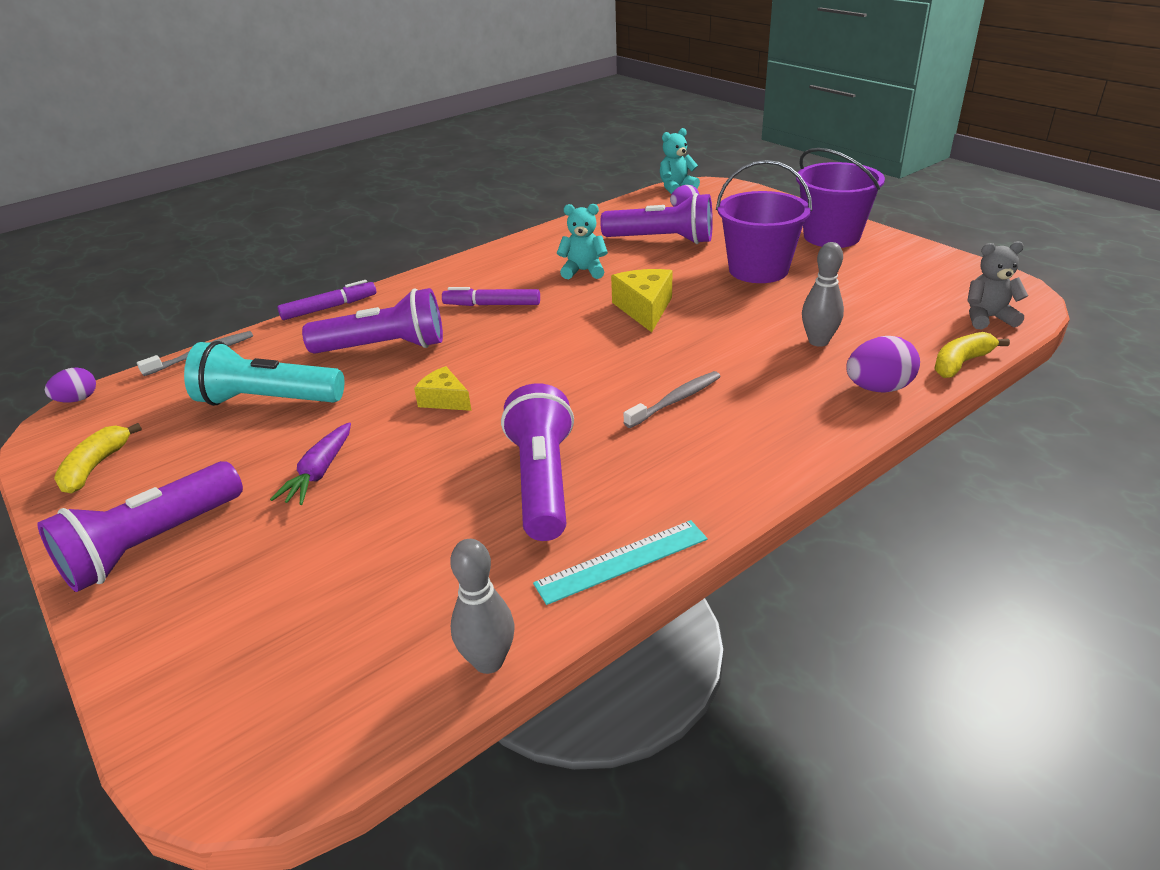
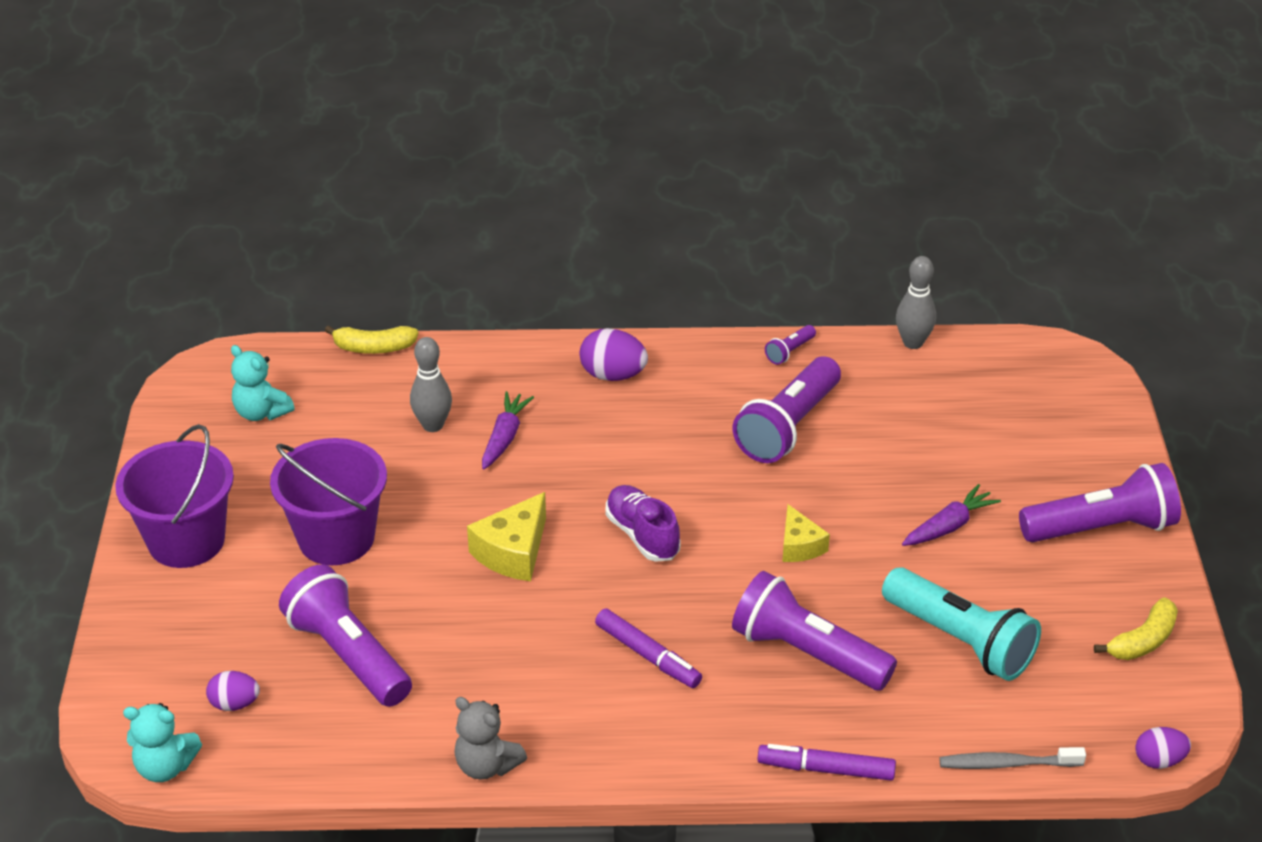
camera: 145 degrees left, 5 degrees up
(572, 353) = (642, 535): none -> purple shoe
(583, 271) = (497, 653): turquoise teddy bear -> turquoise teddy bear (261, 412)
(622, 561) = (789, 352): turquoise ruler -> purple flashlight
(675, 400) = (619, 437): grey toothbrush -> none
(758, 359) = (504, 437): none -> purple carrot
(878, 388) = (465, 364): purple egg -> purple egg (613, 375)
(987, 318) = (273, 368): grey teddy bear -> grey teddy bear (486, 765)

